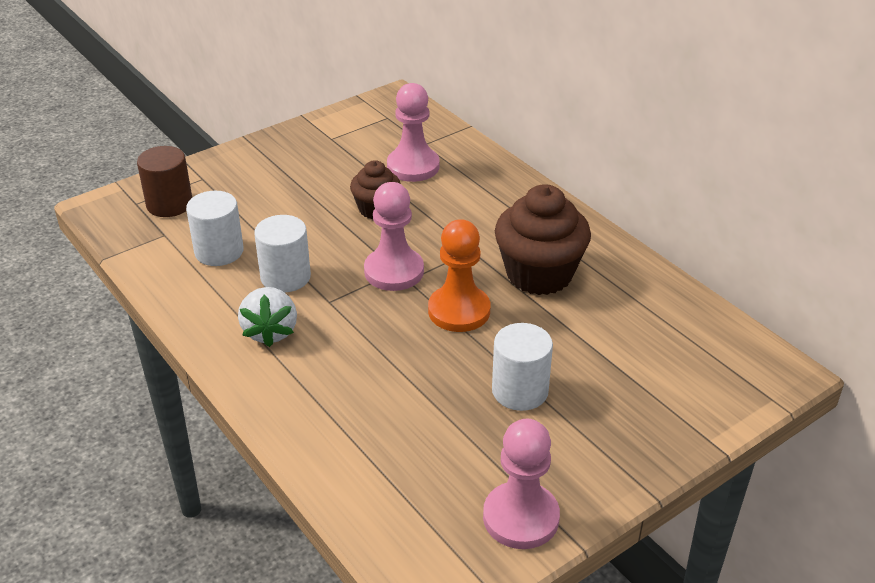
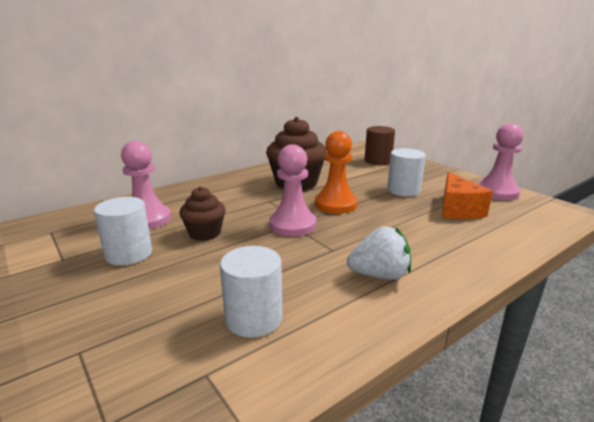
camera: 90 degrees left, 15 degrees down
(169, 204) = (130, 379): brown cylinder -> brown cylinder (378, 161)
(285, 277) = (300, 272): white cylinder -> white cylinder (129, 254)
(440, 440) = (457, 210): none -> orange cheese

